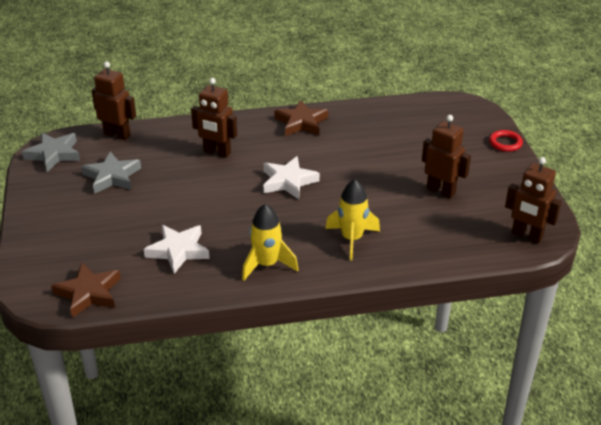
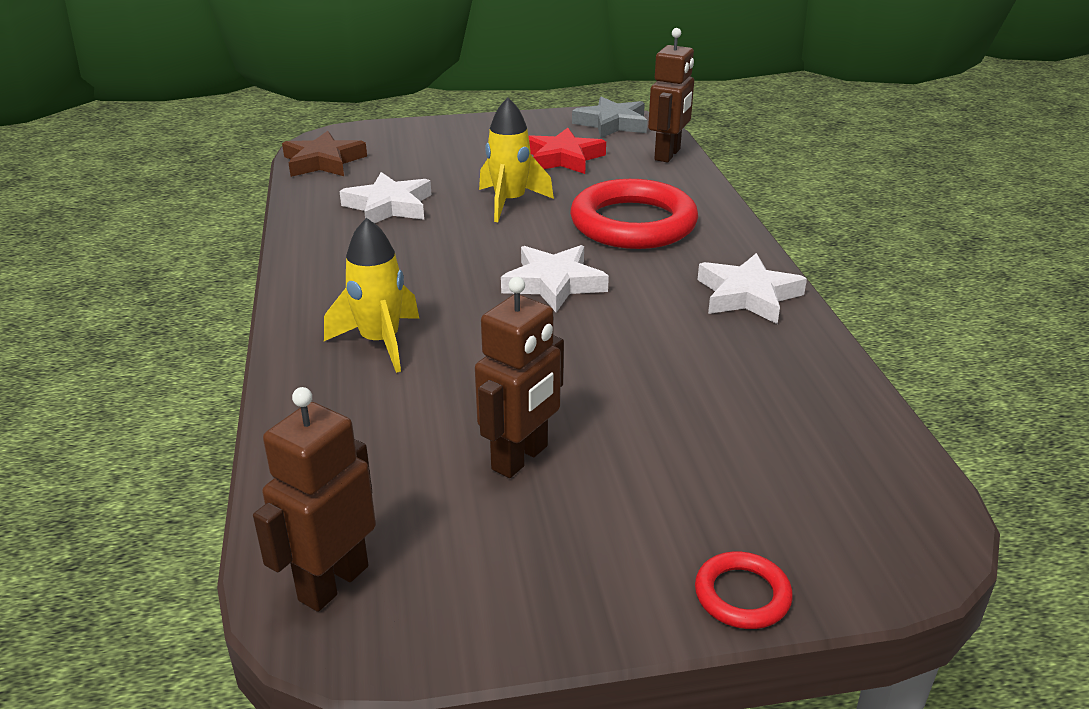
camera: 90 degrees right, 5 degrees down
(112, 177) = (563, 158): grey star -> red star
(217, 152) = (633, 223): brown robot -> red ring
(267, 264) = (338, 268): yellow rocket -> yellow rocket (510, 202)
(301, 123) = (747, 295): brown star -> white star

